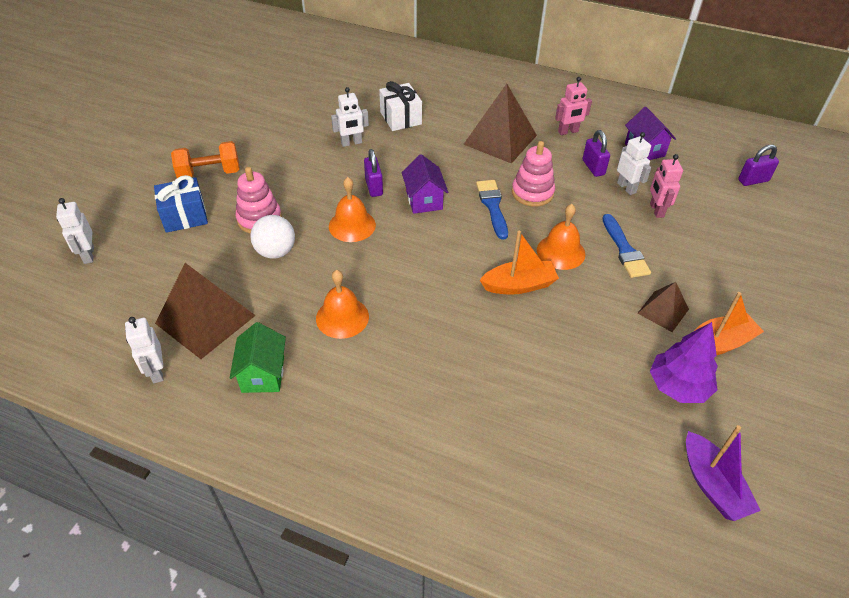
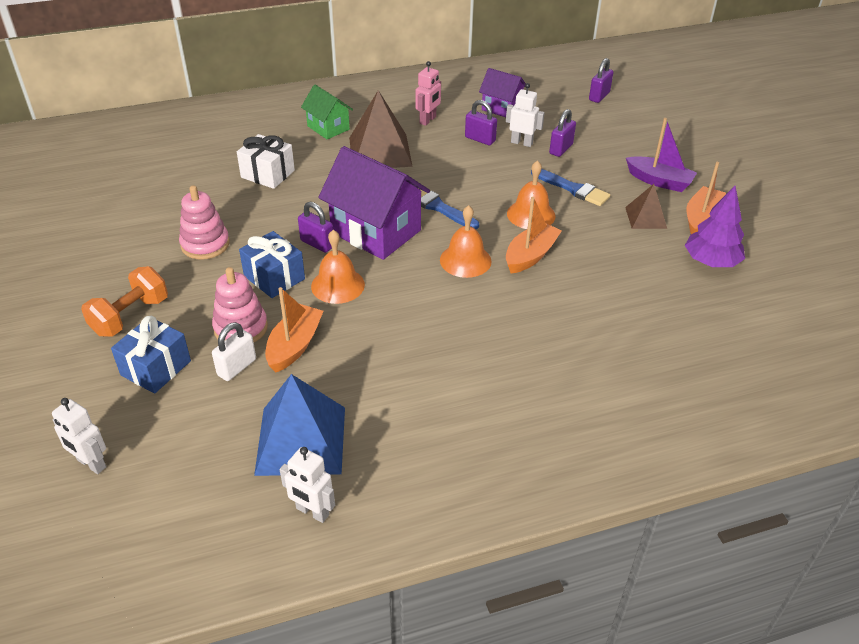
camera: 40 degrees left, 5 degrees down
(205, 319) = (301, 440): brown pyramid -> blue pyramid
(227, 245) = (237, 367): none -> white padlock
(263, 374) = (414, 447): green house -> green house (328, 128)
(276, 252) = (294, 346): white ball -> orange boat
(319, 196) = (274, 277): none -> blue gift
(342, 317) = (424, 361): orange bell -> orange bell (465, 260)
(351, 143) = (247, 217): white robot -> none
(424, 200) = (376, 232): purple house -> purple house, size x1.80
(532, 193) = (457, 181): pink stacking toy -> pink stacking toy (205, 244)
(656, 210) = (561, 149): pink robot -> purple padlock
(712, 485) = (797, 310): purple boat -> purple boat (659, 181)

